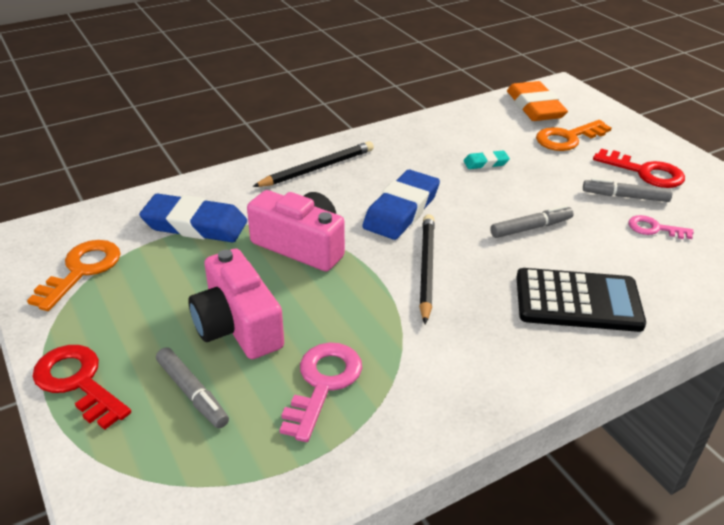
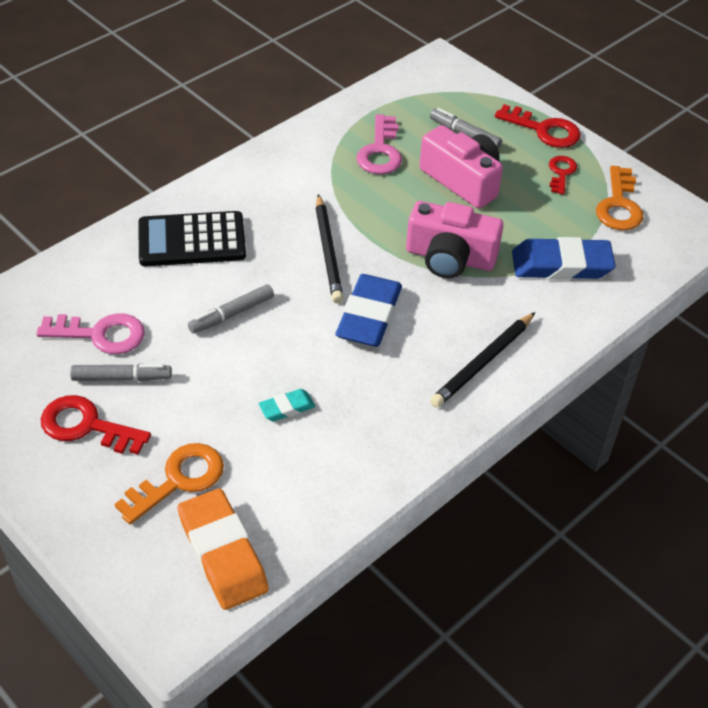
camera: 165 degrees right, 10 degrees up
(110, 317) = (561, 173): none -> red key
(654, 229) = (101, 334): pink key -> pink key, size x1.60

